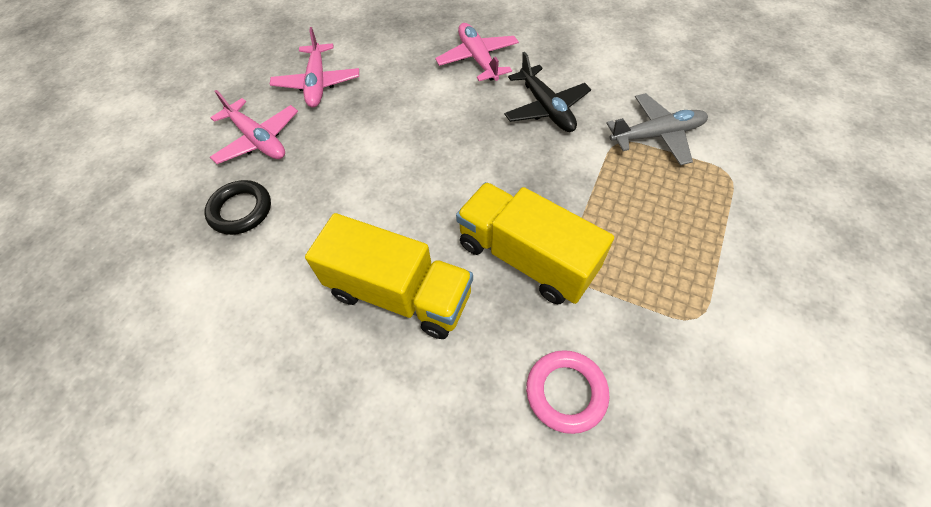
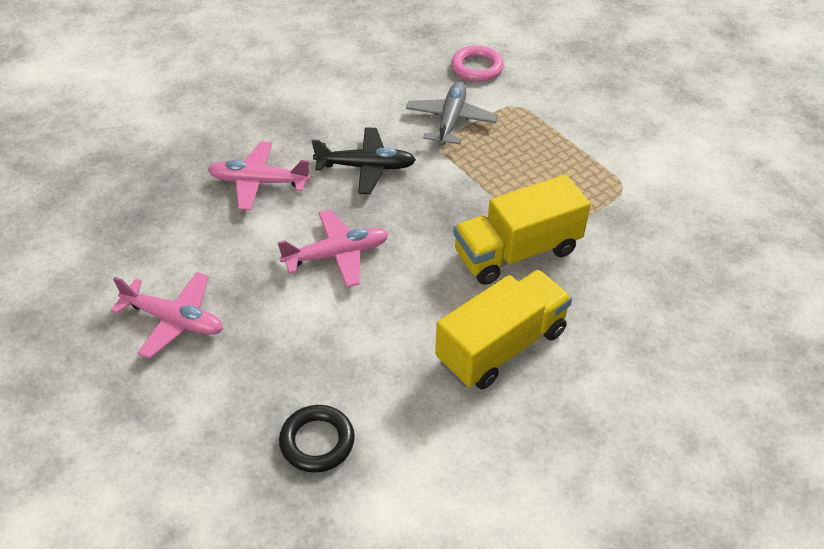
camera: 65 degrees left, 10 degrees down
(258, 140) = (221, 399): pink plane -> pink plane (337, 255)
(566, 392) = (641, 281): pink ring -> pink ring (477, 67)

